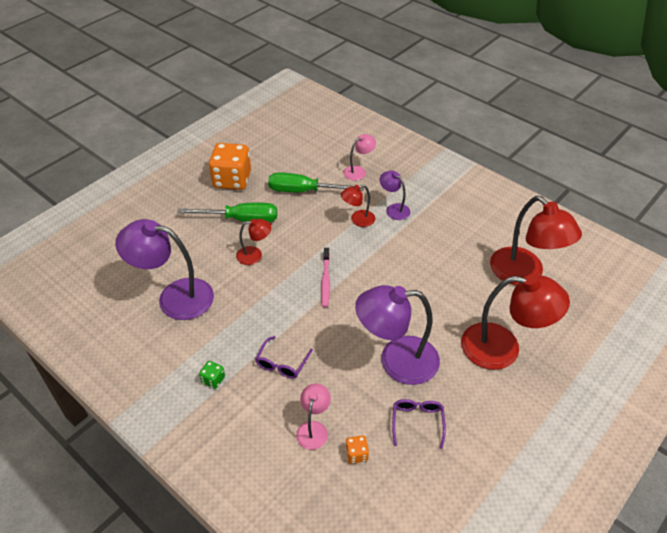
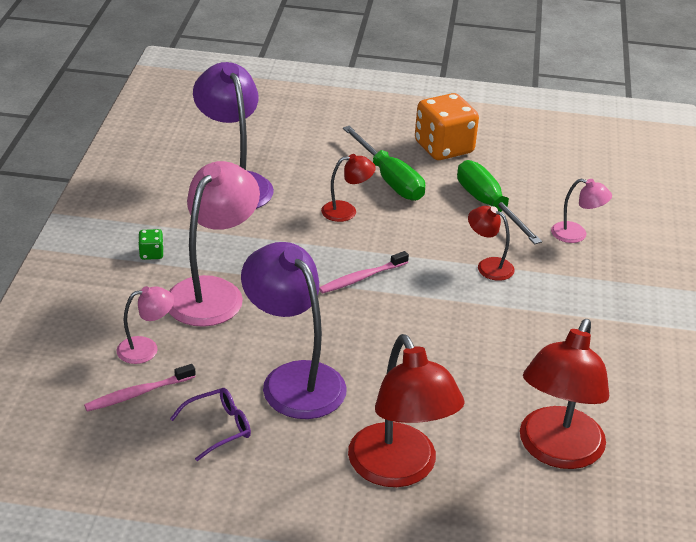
camera: 55 degrees right, 10 degrees down
(255, 255) = (346, 211): red lamp -> red lamp turned 60 degrees counterclockwise
(282, 363) = (213, 292): purple glasses -> pink lamp
(356, 454) = (138, 393): orange dice -> pink toothbrush
(394, 209) = (543, 289): purple lamp -> none

